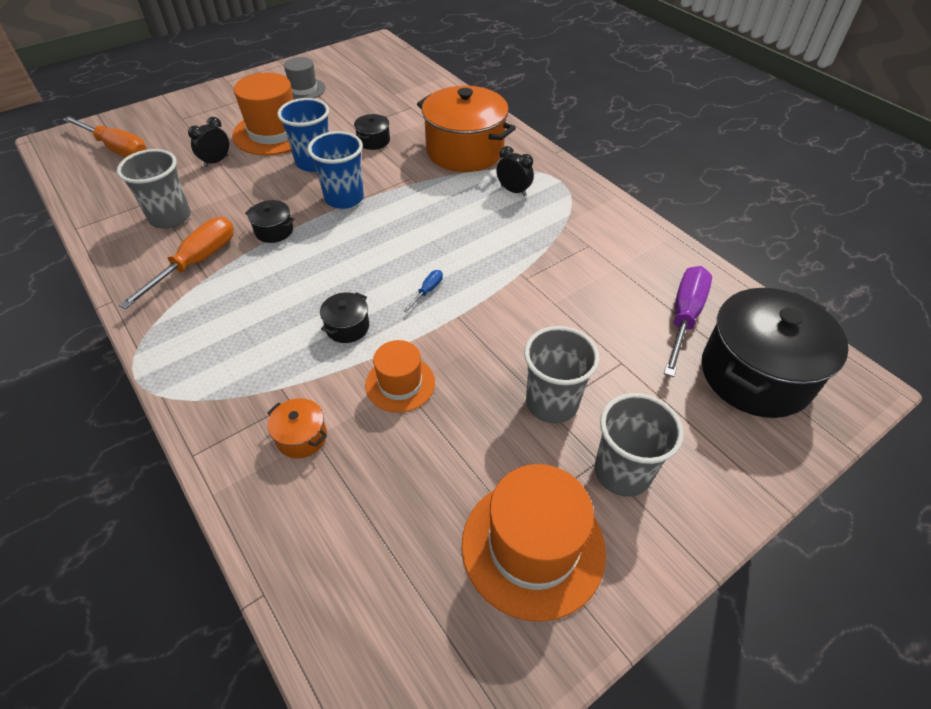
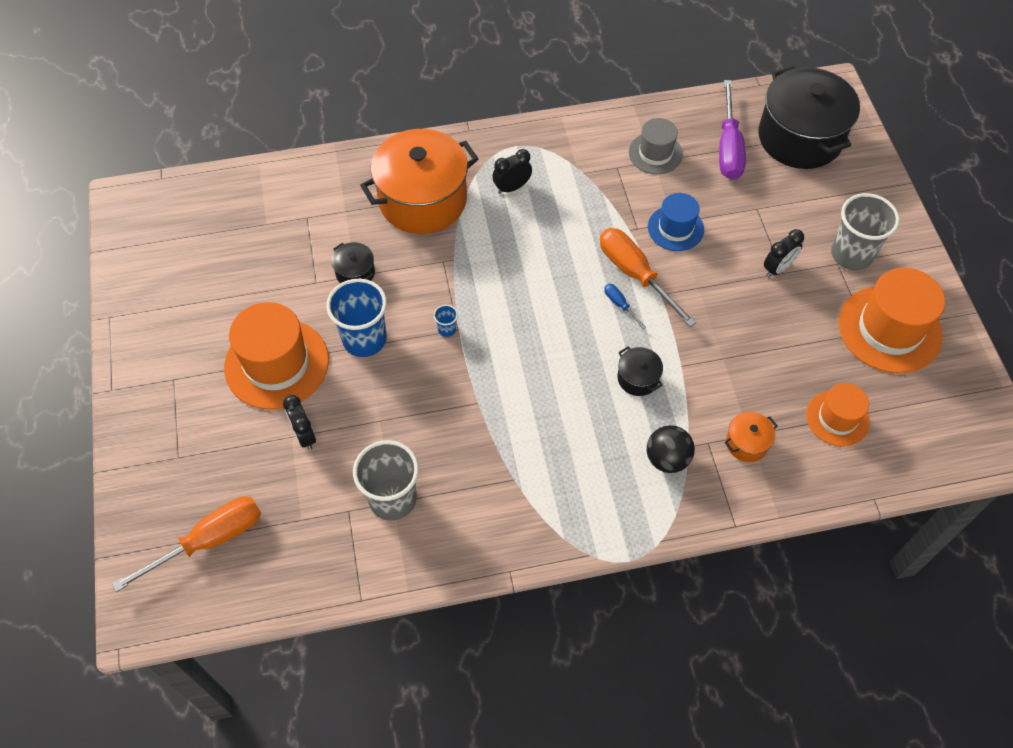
camera: 65 degrees left, 10 degrees up
(196, 263) = (486, 485): orange screwdriver -> orange screwdriver (635, 274)
(260, 375) = (667, 459): none -> black ball
(274, 231) = (469, 405): black pot -> none
(303, 89) = (193, 310): grey hat -> grey hat (655, 153)
(344, 198) = (447, 329): blue cup -> blue cup, size x0.42
(400, 384) = (719, 359): orange hat -> orange hat (837, 418)
(546, 305) = (675, 228): none -> blue hat
(551, 403) = (777, 268): grey cup -> black clock
(684, 317) = (728, 148): purple screwdriver -> purple screwdriver turned 135 degrees counterclockwise

